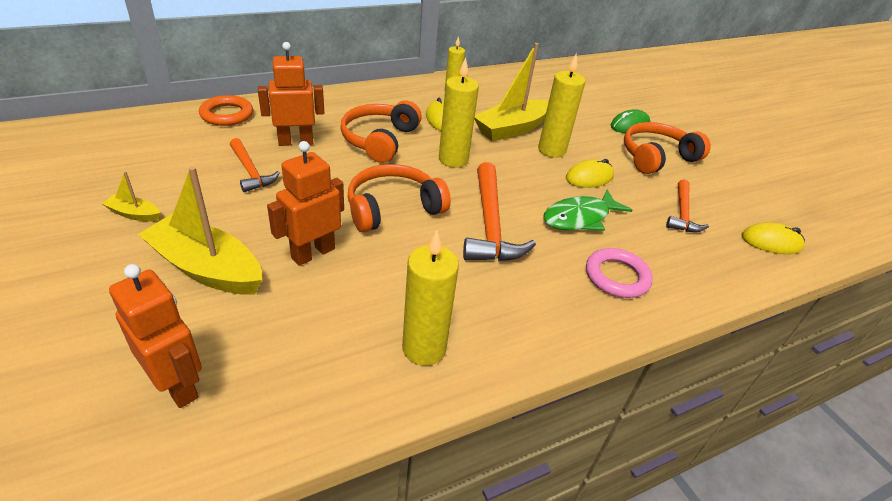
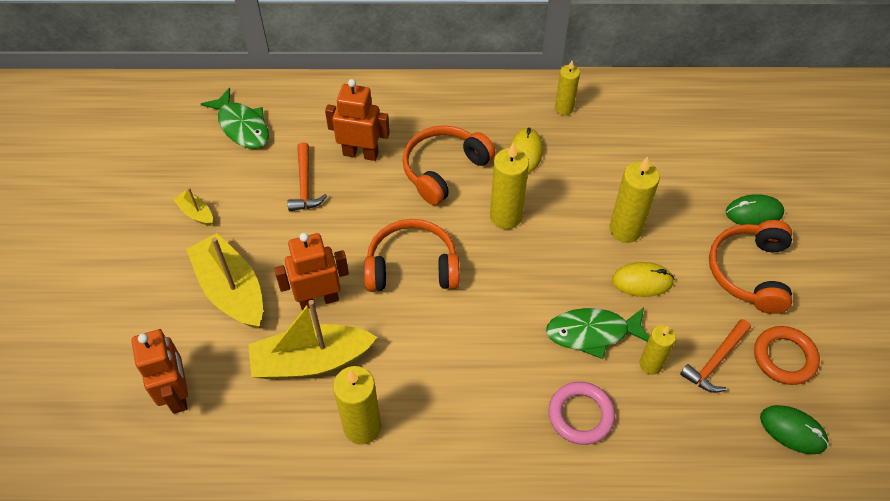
camera: 30 degrees right, 15 degrees up
(161, 142) = (242, 126): none -> green fish
(227, 114) = (312, 98): orange ring -> orange ring (784, 357)
(490, 225) = (493, 314): orange hammer -> none
(512, 129) = (599, 185): yellow boat -> yellow boat (311, 361)
(639, 227) = (650, 364): none -> yellow candle
(656, 157) = (749, 272): orange headphones -> orange headphones turned 75 degrees counterclockwise
(771, 242) = (792, 430): yellow mouse -> green mouse

